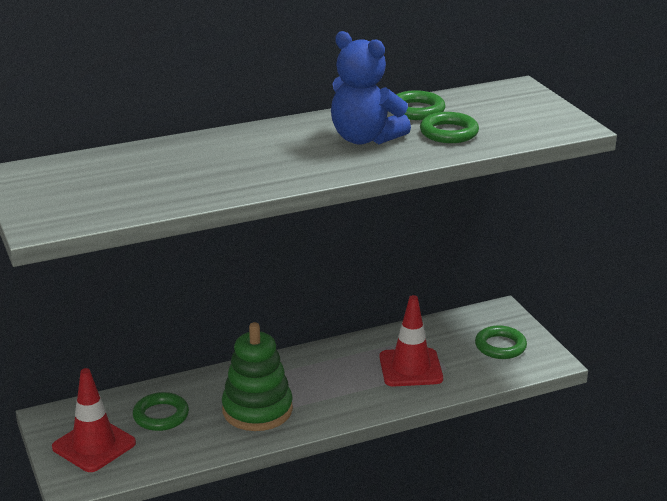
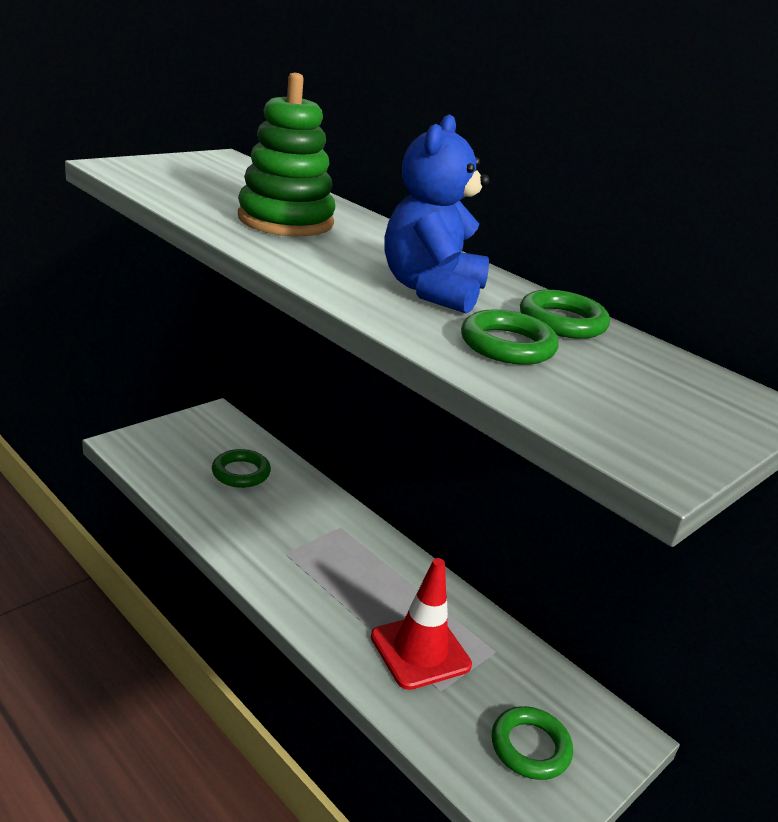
camera: 65 degrees right, 0 degrees up
(94, 445) = (181, 444): red traffic cone -> none
(257, 410) = (275, 533): green stacking toy -> green stacking toy (285, 221)

